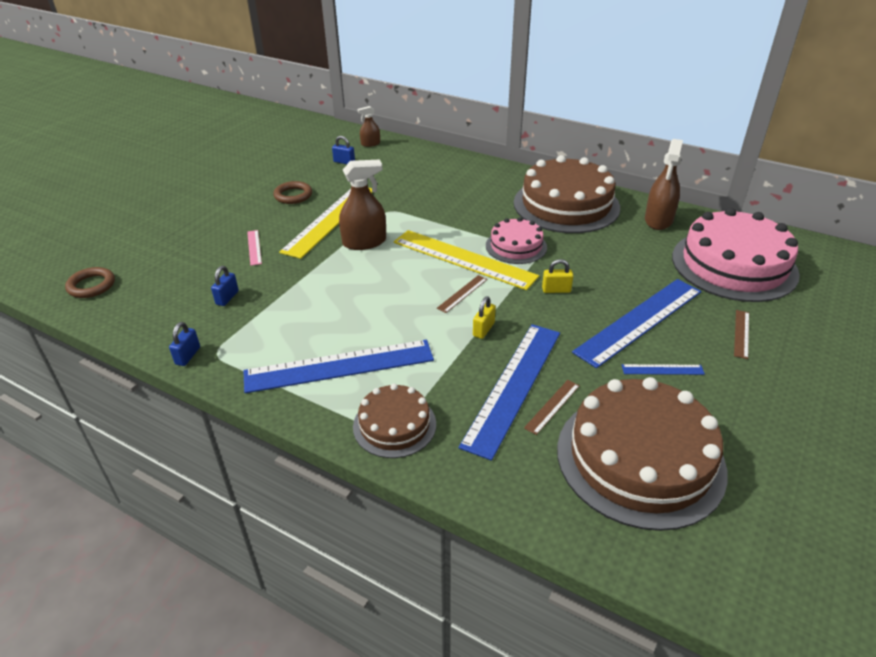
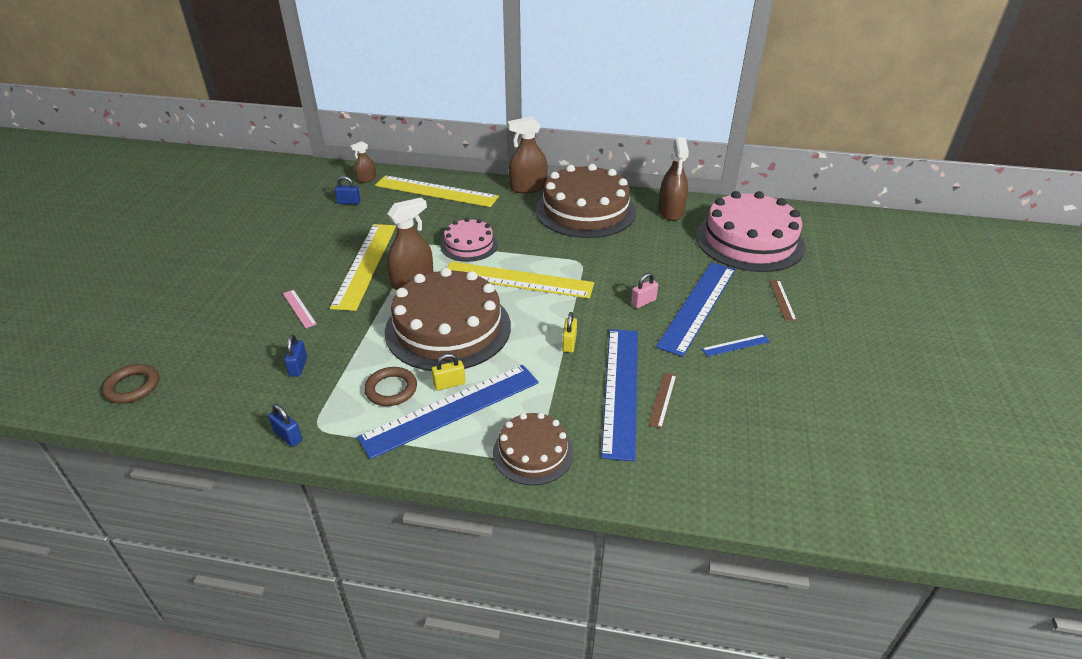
camera: 20 degrees left, 0 degrees up
(188, 356) = (288, 436): blue padlock -> blue padlock turned 45 degrees counterclockwise
(293, 195) = (312, 246): brown ring -> brown ring (391, 389)
(428, 164) = (436, 191): none -> yellow ruler
(462, 293) = (533, 313): brown ruler -> none
(516, 246) = (559, 258): pink cake -> pink cake (469, 245)
(519, 174) = (528, 187): none -> brown spray bottle
(556, 290) = (615, 293): yellow padlock -> yellow padlock (449, 384)
(581, 305) = (643, 302): none -> pink padlock
(640, 458) = (753, 426): brown cake -> brown cake (448, 328)

